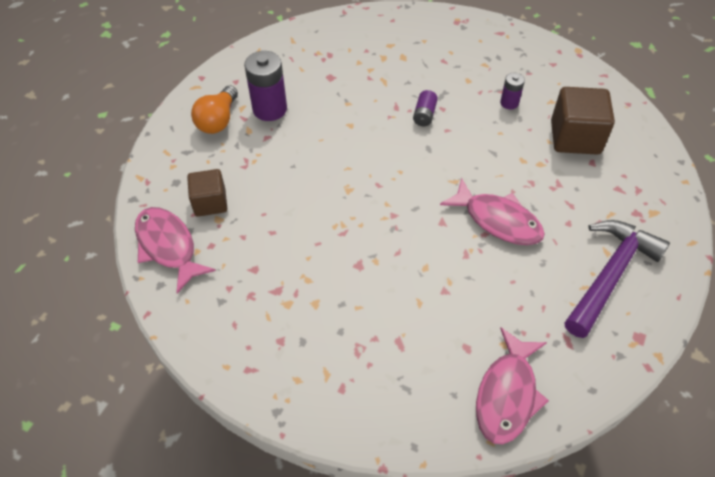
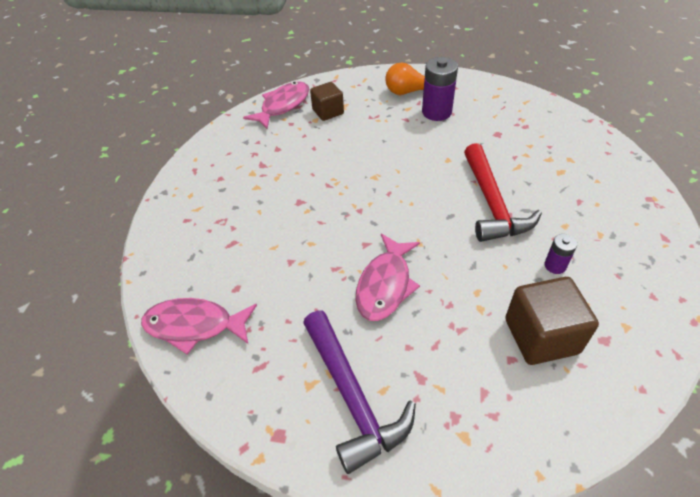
camera: 75 degrees right, 5 degrees down
(424, 115) = (491, 203): purple battery -> red hammer
(610, 275) = (352, 396): purple hammer -> purple hammer turned 45 degrees clockwise

